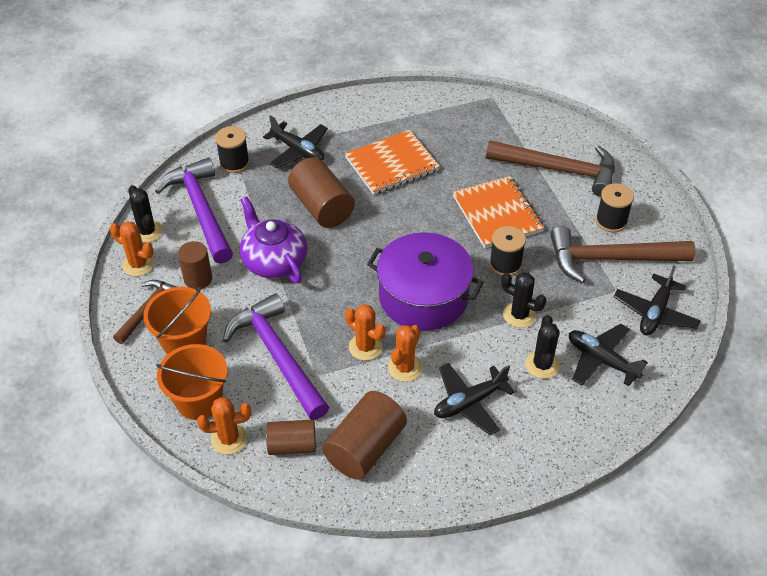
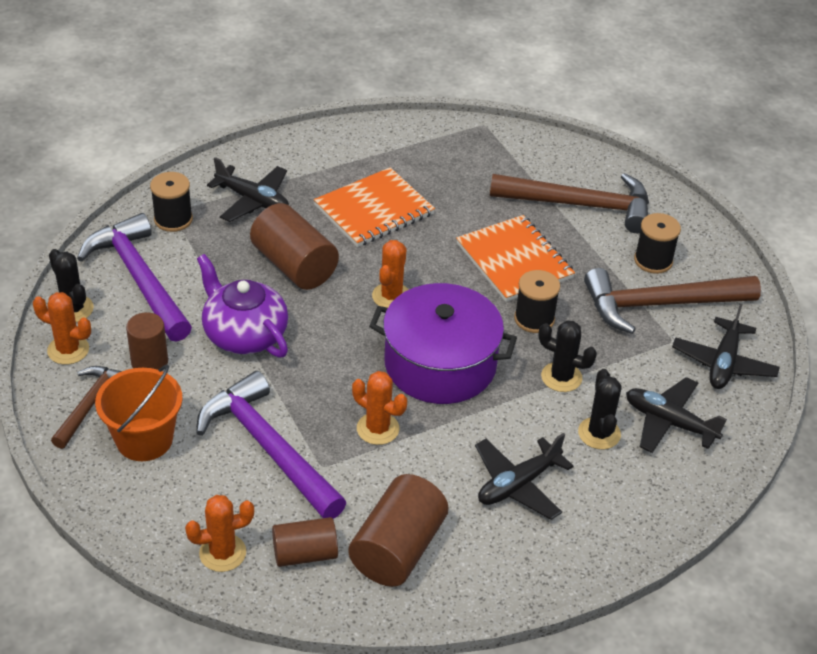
camera: 10 degrees left, 5 degrees down
(199, 400) = (176, 509): orange bucket -> none
(405, 368) = (431, 449): orange cactus -> orange cactus (391, 296)

